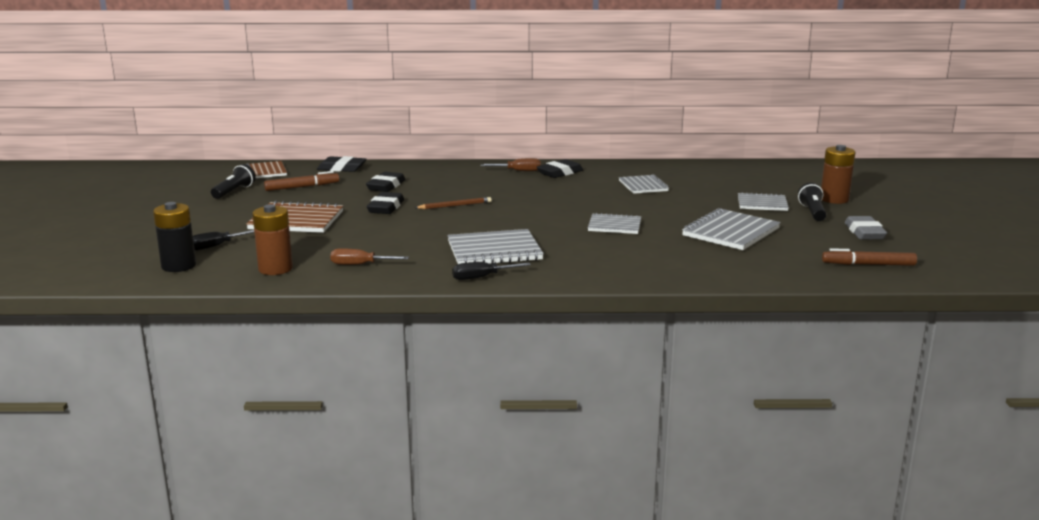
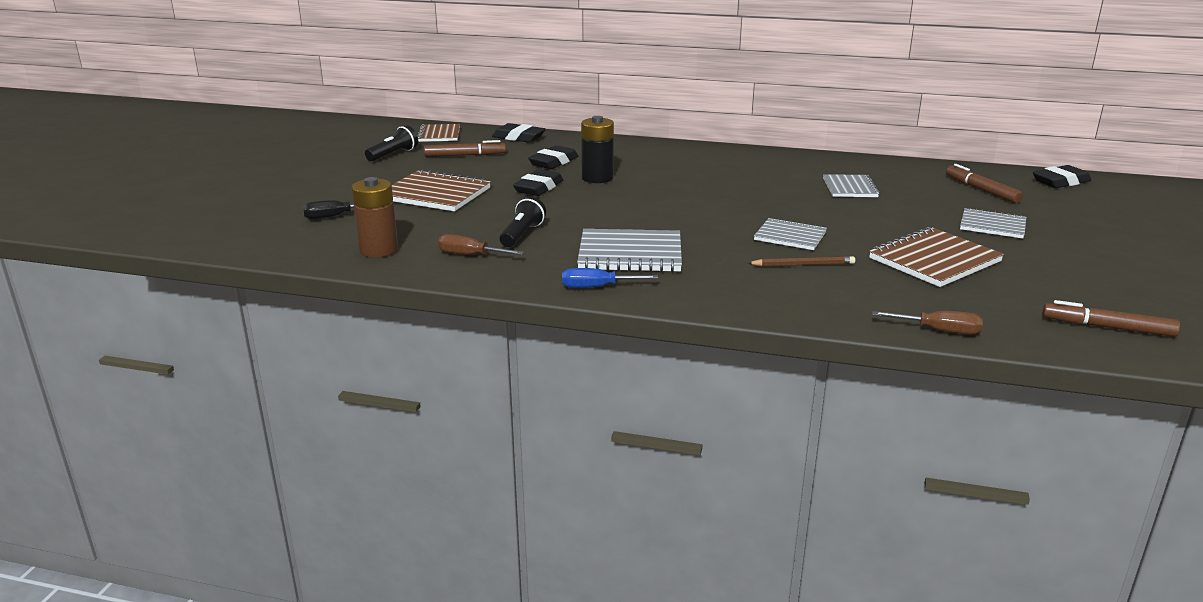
camera: 15 degrees right, 5 degrees up
(179, 266) = (284, 235): black battery -> black battery (597, 178)
(455, 206) = (616, 192): brown pencil -> brown pencil (803, 264)
(481, 277) = (597, 287): black screwdriver -> blue screwdriver
(518, 171) = (710, 157): brown screwdriver -> brown screwdriver (939, 331)
(560, 173) = (757, 163): black eraser -> black eraser (1060, 182)
(730, 232) = (934, 260): grey notebook -> brown notebook
(743, 179) = (981, 190): none -> brown marker
(812, 212) = (1056, 244): black flashlight -> black flashlight (522, 234)
(834, 199) = (1093, 228): brown battery -> none
(864, 233) = (1118, 280): grey eraser -> none

